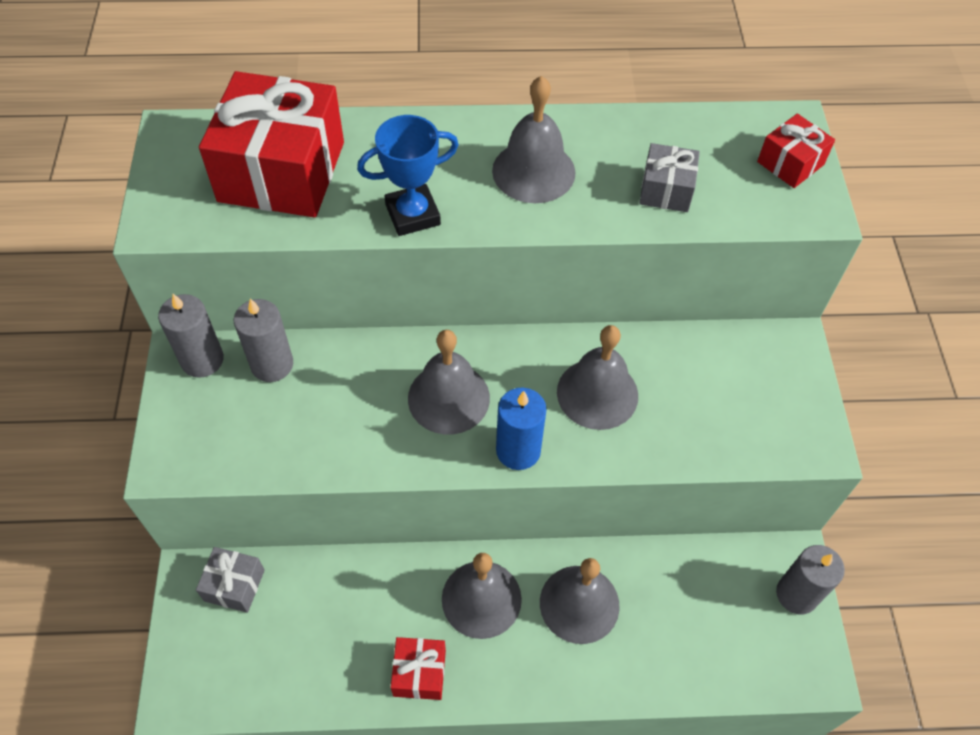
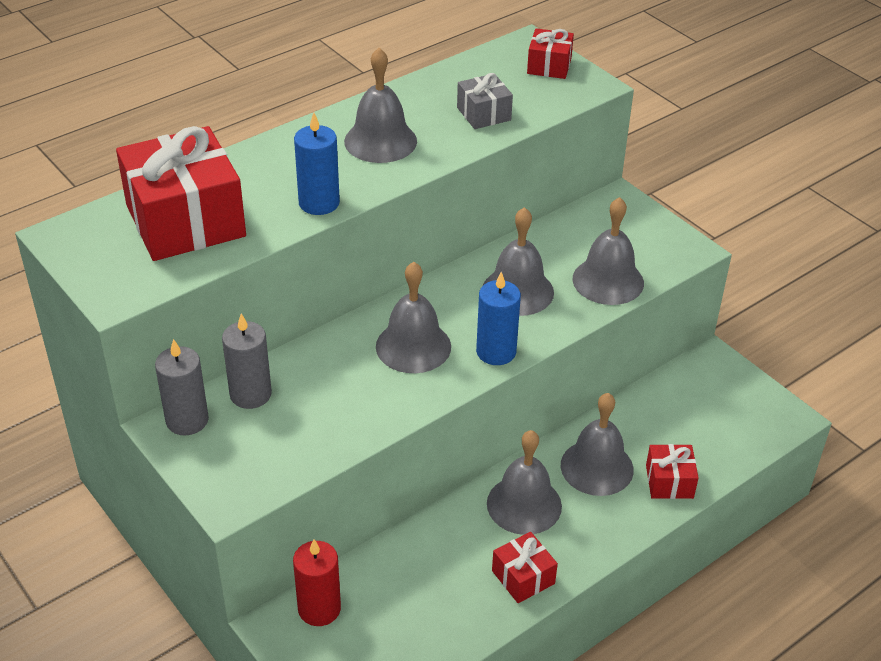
camera: 35 degrees left, 15 degrees down
(234, 585) = (319, 609): grey gift -> red candle
(412, 214) = (319, 203): blue trophy -> blue candle
(635, 665) = (669, 481): none -> red gift
(698, 434) = (608, 281): none -> grey bell
(796, 594) = (733, 379): grey candle -> none

